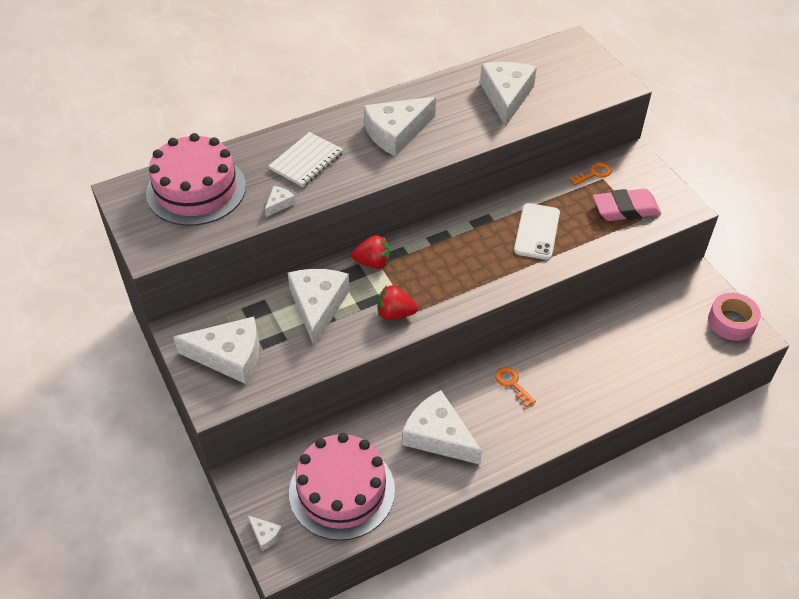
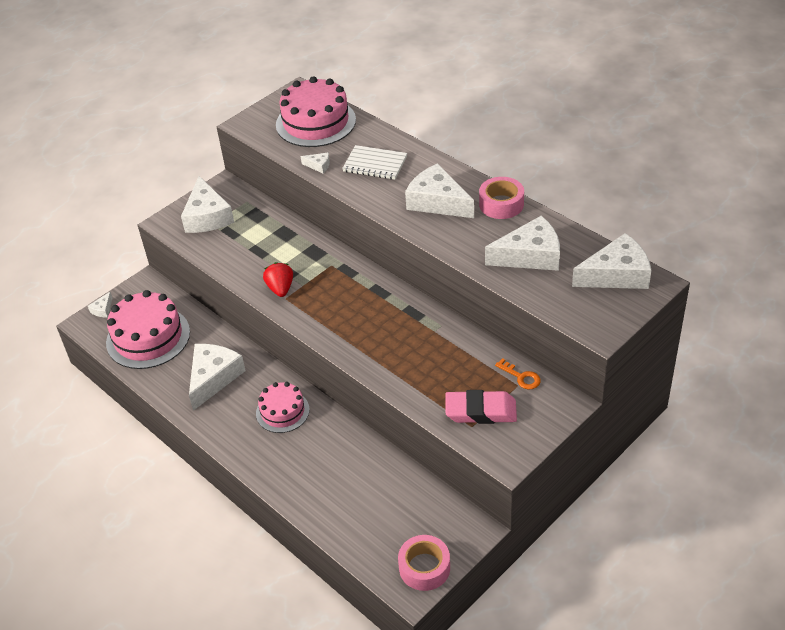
camera: 75 degrees right, 5 degrees down
(318, 306) = (272, 245): white cheese -> white cheese (616, 274)
(373, 263) = (331, 260): red strawberry -> none
(425, 94) = (501, 204): none -> pink tape
(512, 384) = (282, 411): orange key -> pink cake
(537, 231) = (417, 353): white phone -> none
(625, 209) = (480, 411): pink eraser -> pink eraser turned 60 degrees counterclockwise

